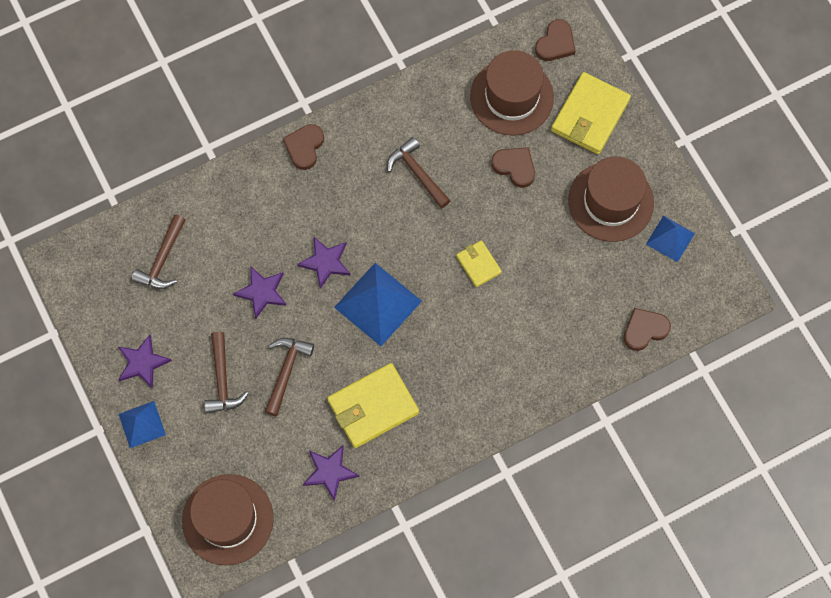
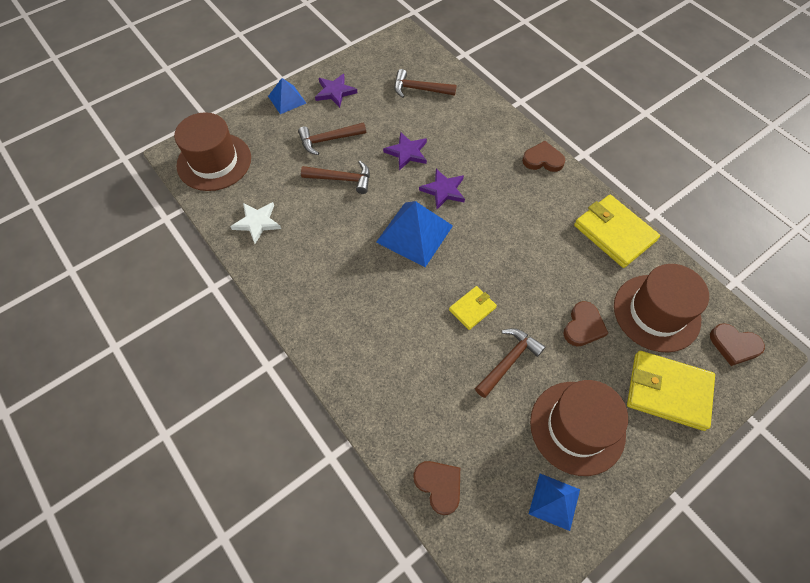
camera: 80 degrees right, 10 degrees down
(330, 472) = (257, 222): purple star -> white star
(373, 406) = (319, 245): yellow wallet -> yellow wallet (614, 233)
(417, 173) = (548, 245): brown hammer -> brown hammer (508, 361)

